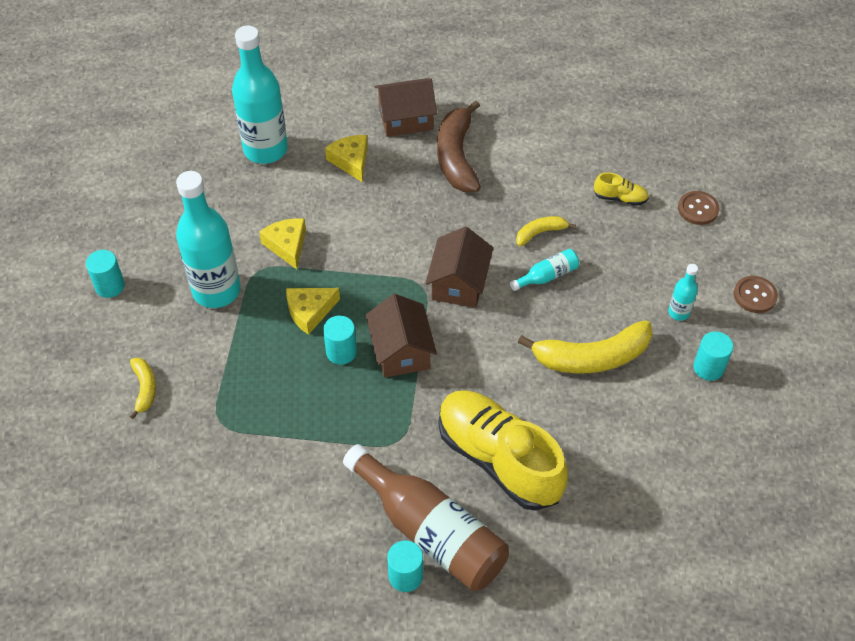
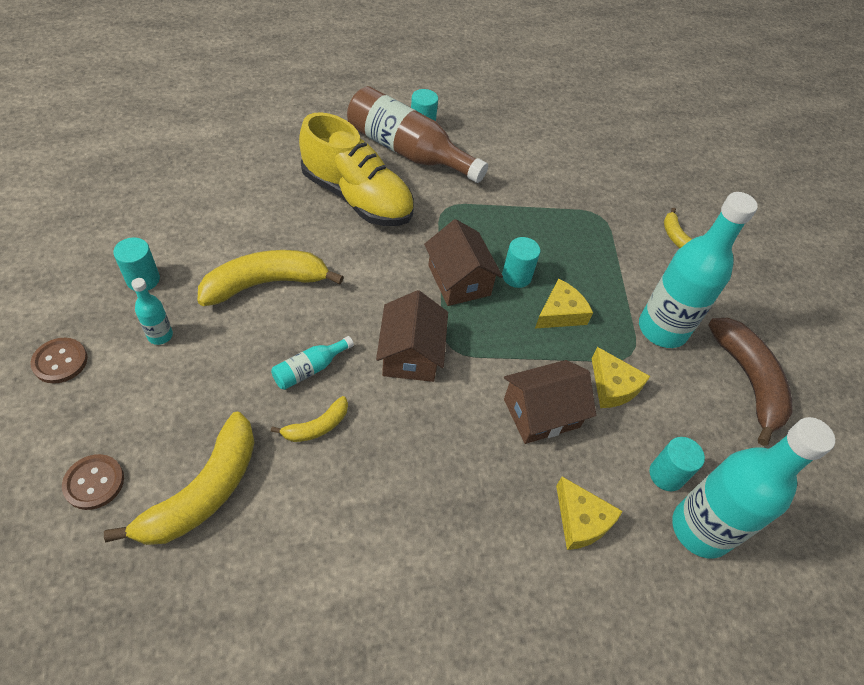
camera: 165 degrees right, 0 degrees up
(110, 286) = (768, 327): turquoise cylinder -> turquoise cylinder (666, 475)
(405, 119) = (525, 614): brown house -> brown house (541, 413)
(457, 157) = (437, 544): brown banana -> brown banana (748, 381)
(620, 198) = (203, 491): yellow shoe -> yellow banana

